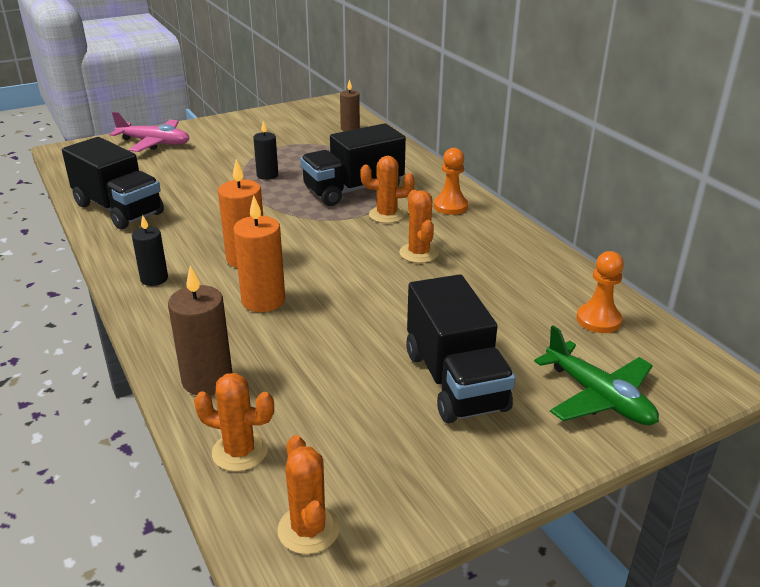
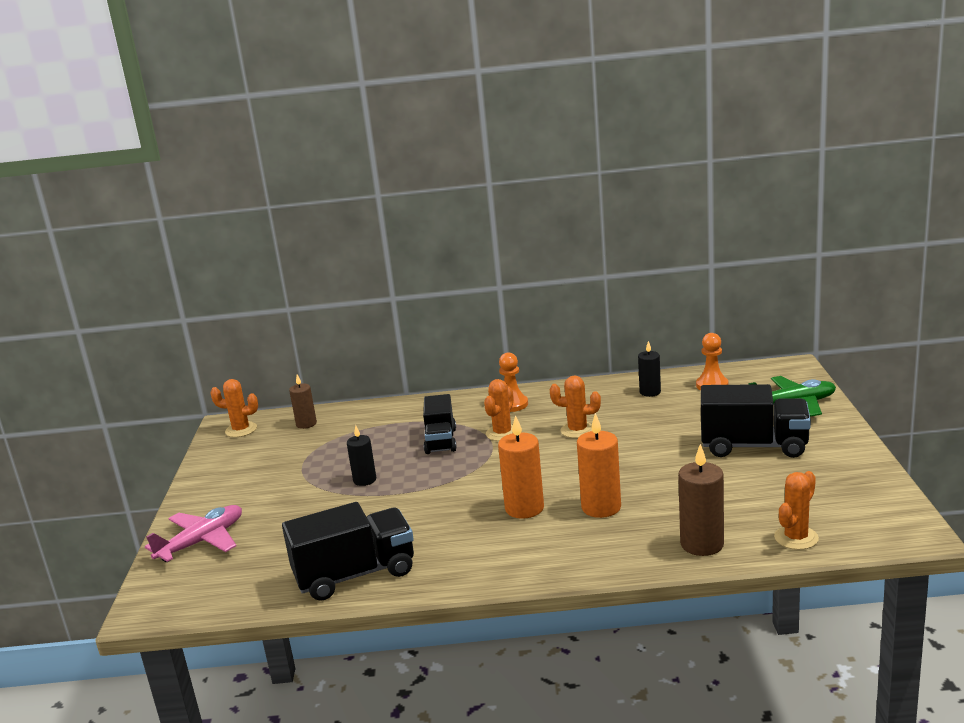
camera: 60 degrees left, 10 degrees down
(154, 279) = (523, 560): black candle -> black candle (650, 392)
(308, 529) = (882, 520): orange cactus -> orange cactus (241, 430)
(353, 190) = (441, 441): black truck -> black truck, size x0.67

